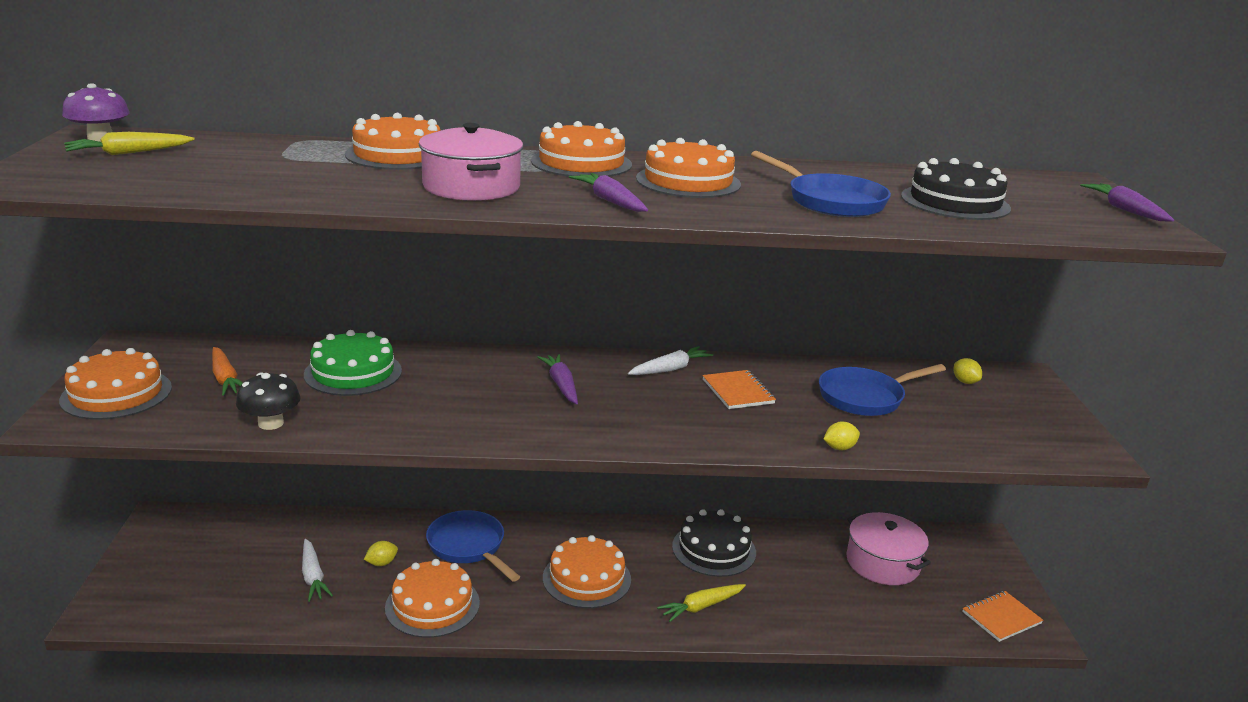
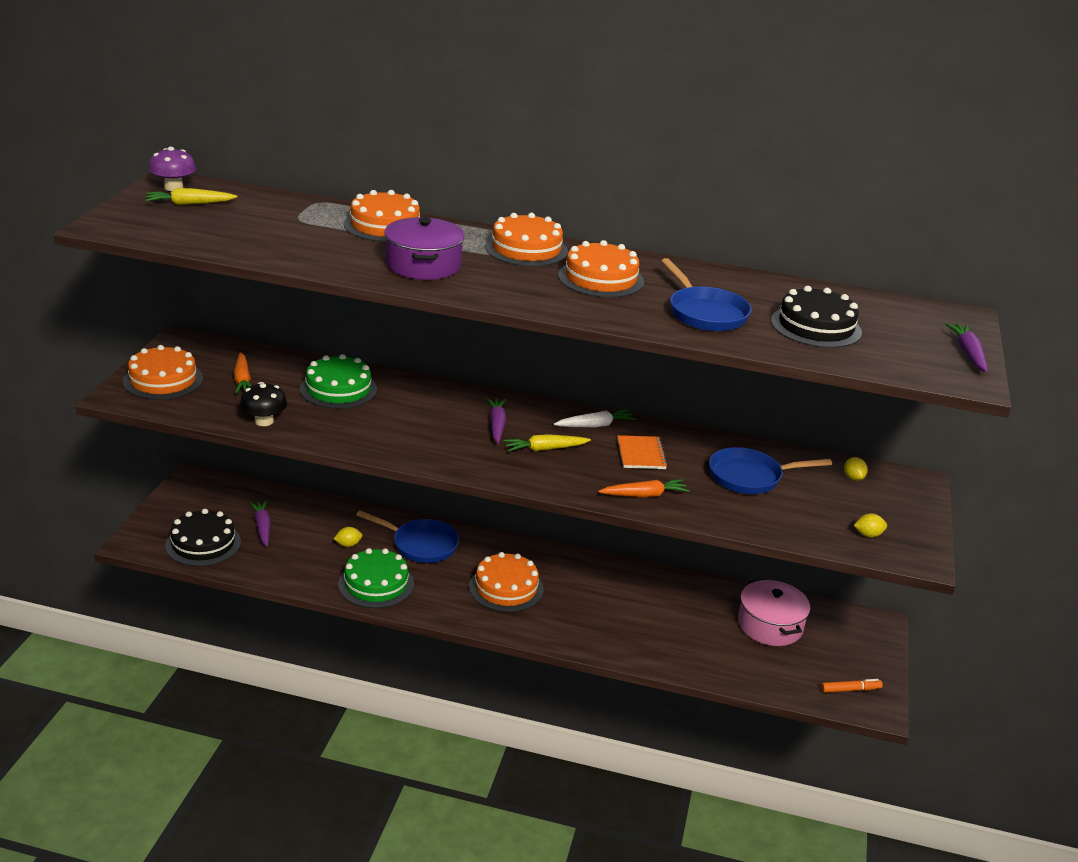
camera: 15 degrees right, 5 degrees up
(313, 577) = (293, 545): white carrot -> none
(432, 605) = (376, 584): orange cake -> green cake
(468, 546) = (421, 545): blue pan -> blue pan turned 135 degrees clockwise
(471, 187) = (423, 265): pink pot -> purple pot
(610, 201) = (522, 291): purple carrot -> purple carrot (262, 527)
(701, 607) = (590, 628): yellow carrot -> yellow carrot (544, 449)
(714, 549) = (625, 586): black cake -> black cake (203, 543)
(770, 435) = (644, 495): none -> orange carrot
(839, 448) = (696, 515): yellow lemon -> yellow lemon (868, 535)
(1001, 618) = (850, 690): orange notebook -> orange marker

